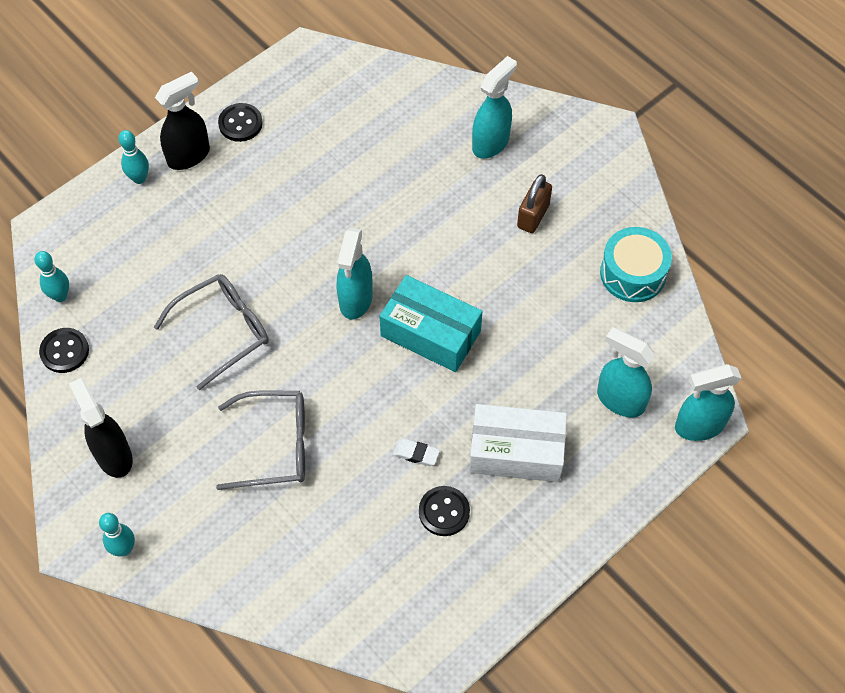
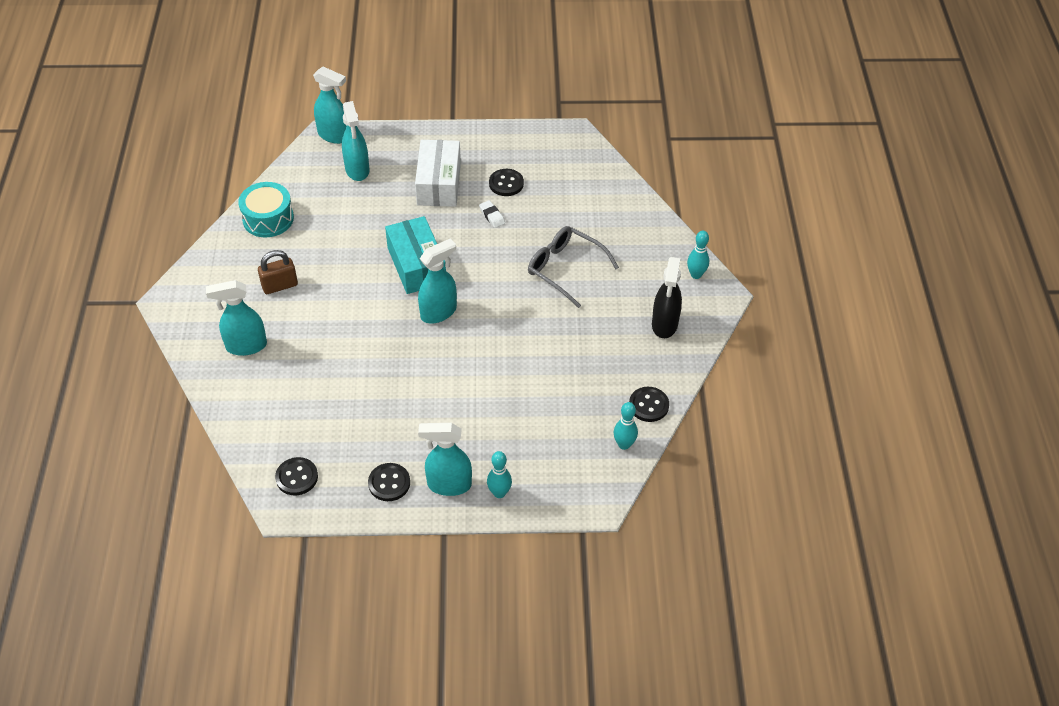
camera: 140 degrees left, 10 degrees down
(189, 156) = (448, 485): black spray bottle -> turquoise spray bottle
(223, 331) = (537, 349): grey glasses -> none
(320, 78) = (297, 477): none -> black button
(516, 452) = (439, 184): white box -> white box turned 45 degrees clockwise

